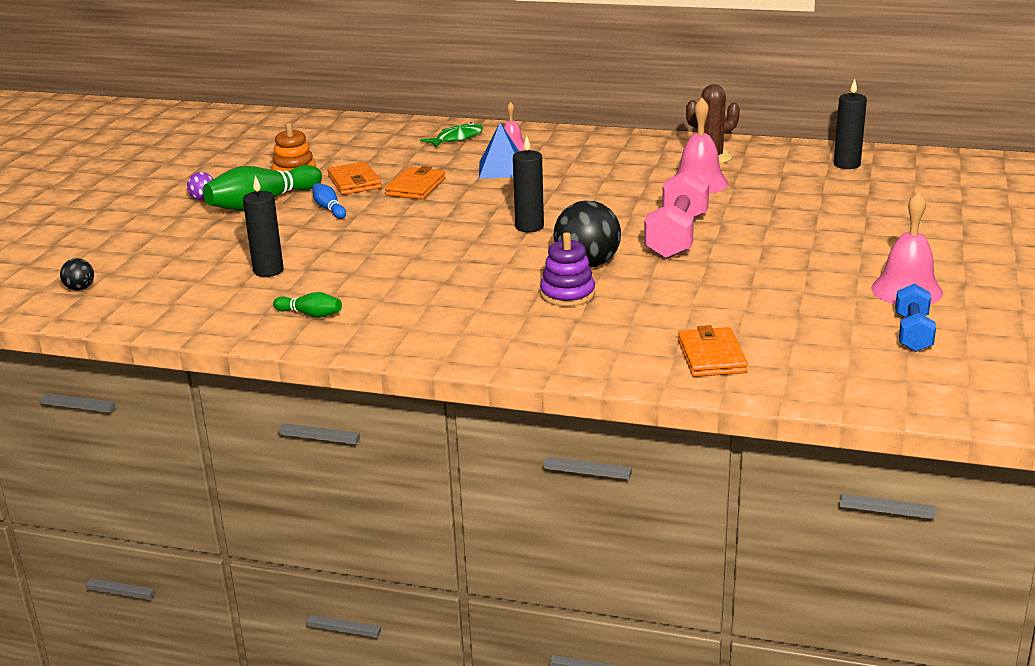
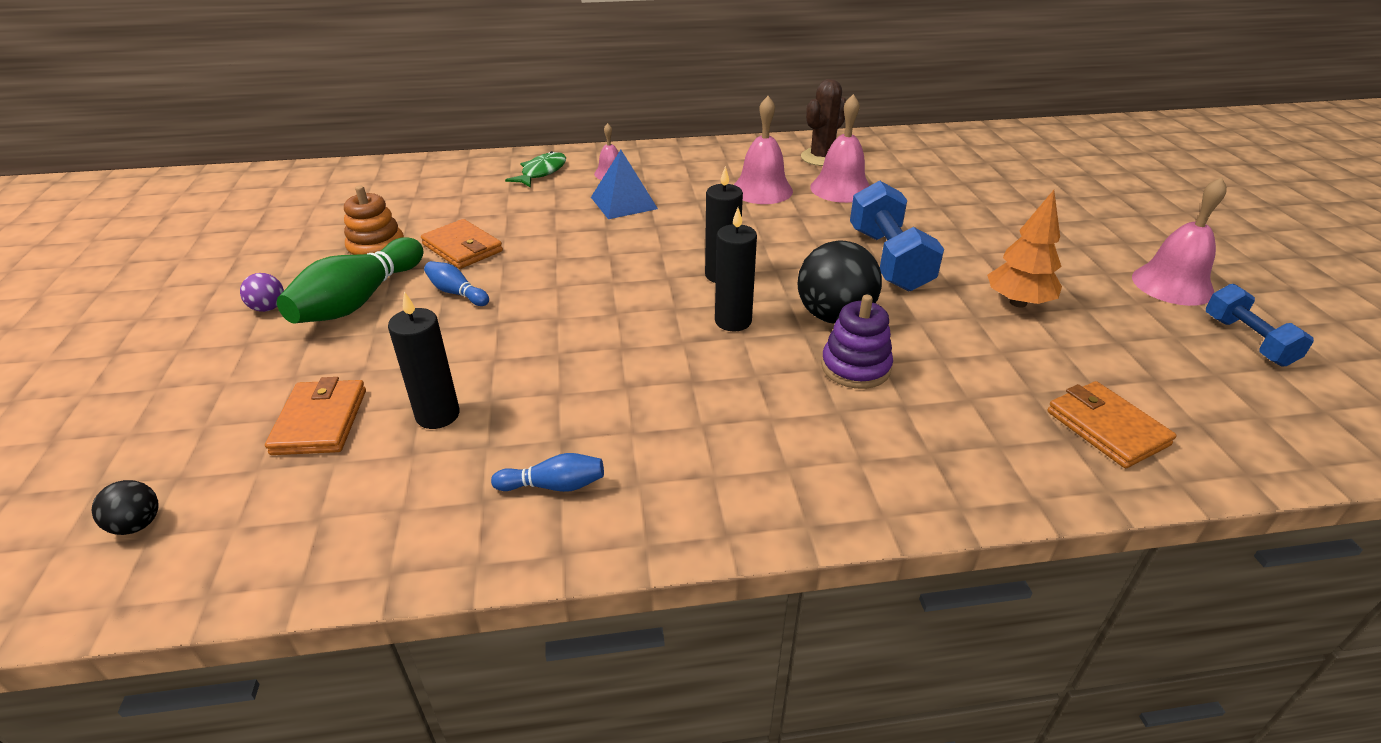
camera: 25 degrees left, 10 degrees up
(310, 314) = (554, 485): green bowling pin -> blue bowling pin
(415, 187) = (543, 242): orange wallet -> orange wallet (320, 421)
(627, 175) = (762, 190): none -> pink bell
(676, 237) = (889, 259): pink dumbbell -> blue dumbbell
(748, 280) = (1018, 302): none -> orange tree
(847, 164) = (949, 148): black candle -> black candle (733, 321)

